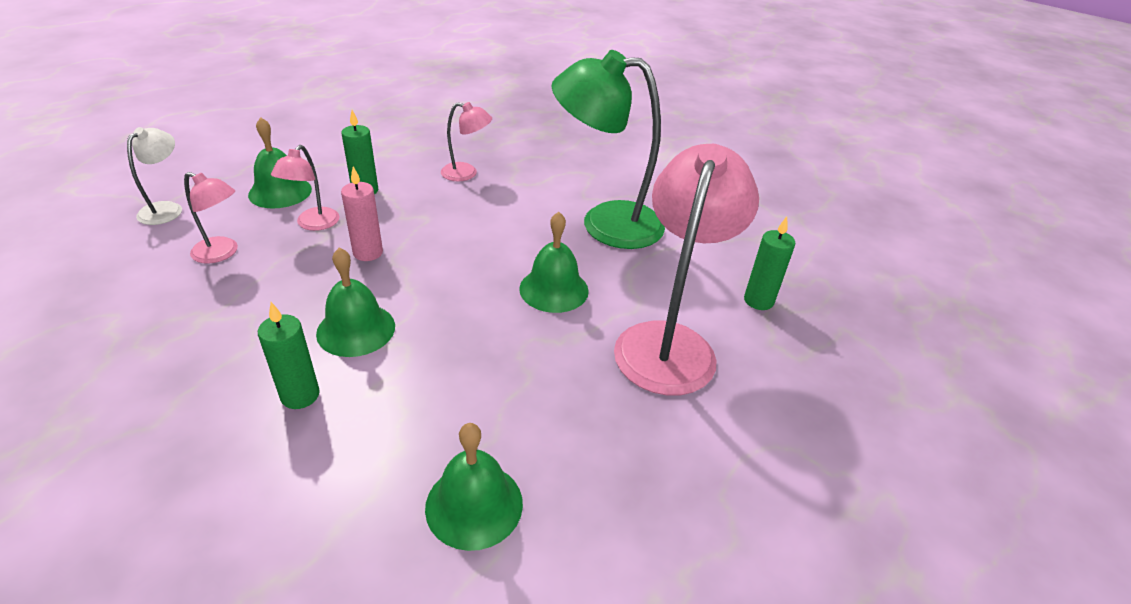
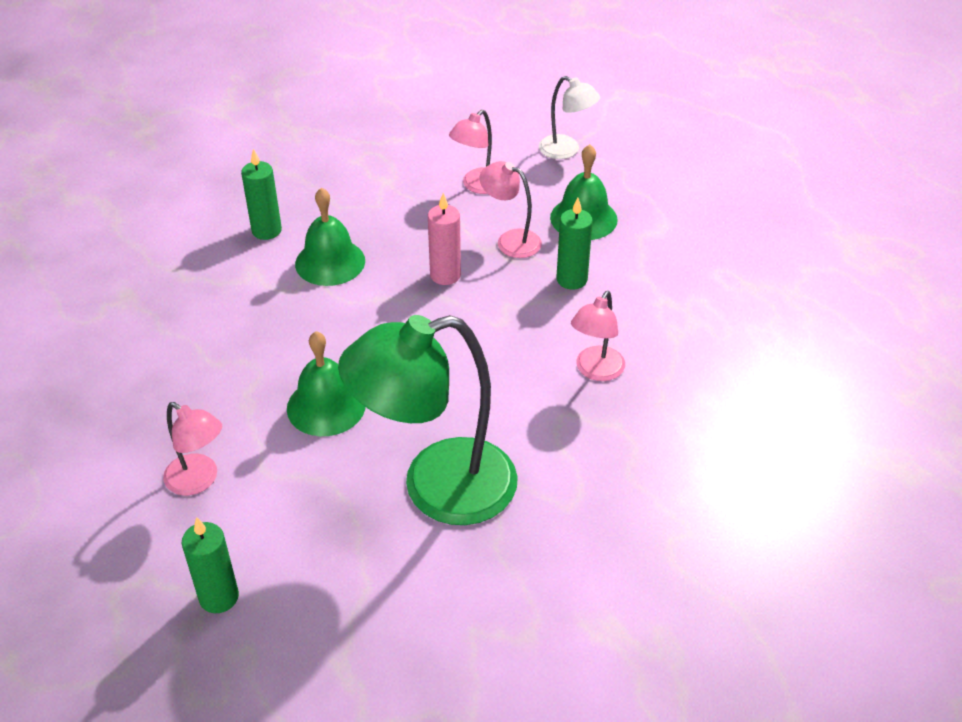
camera: 110 degrees right, 5 degrees up
(474, 505) = (109, 309): green bell -> none
(605, 223) = (437, 488): green lamp -> green lamp turned 135 degrees counterclockwise
(669, 342) = (199, 480): pink lamp -> pink lamp, size x0.48

